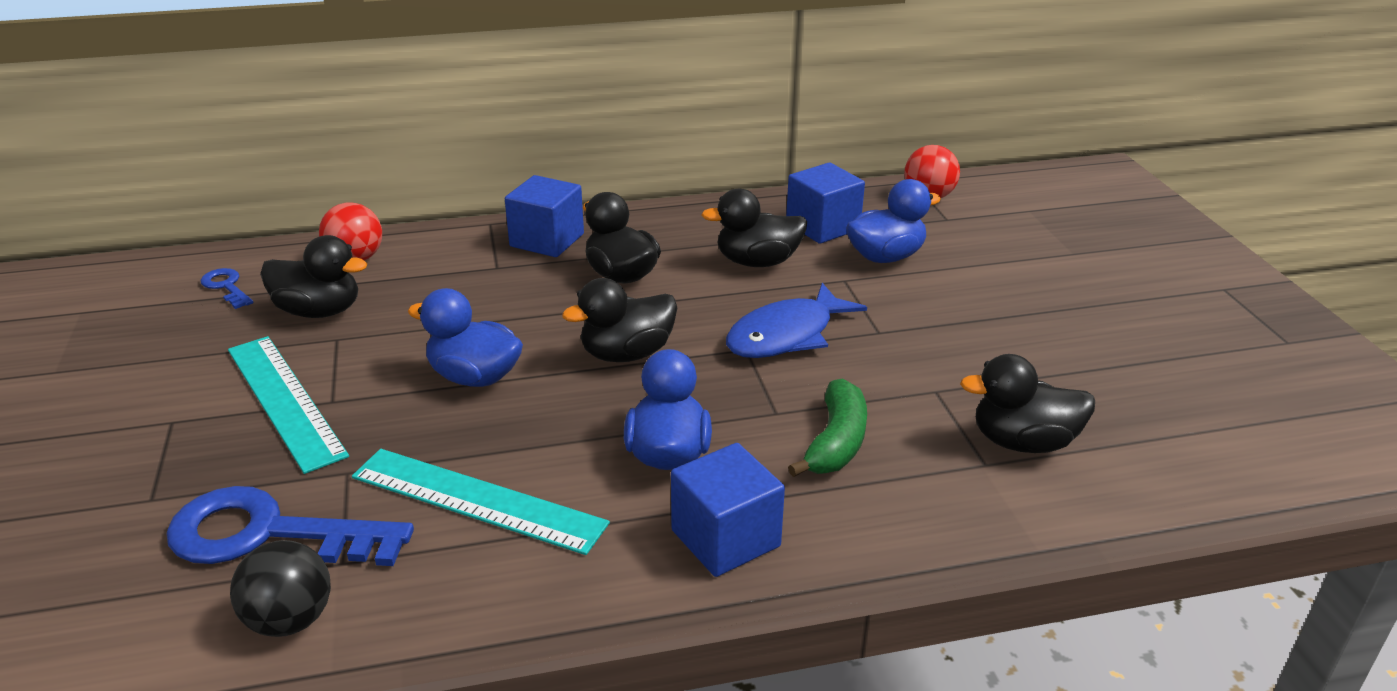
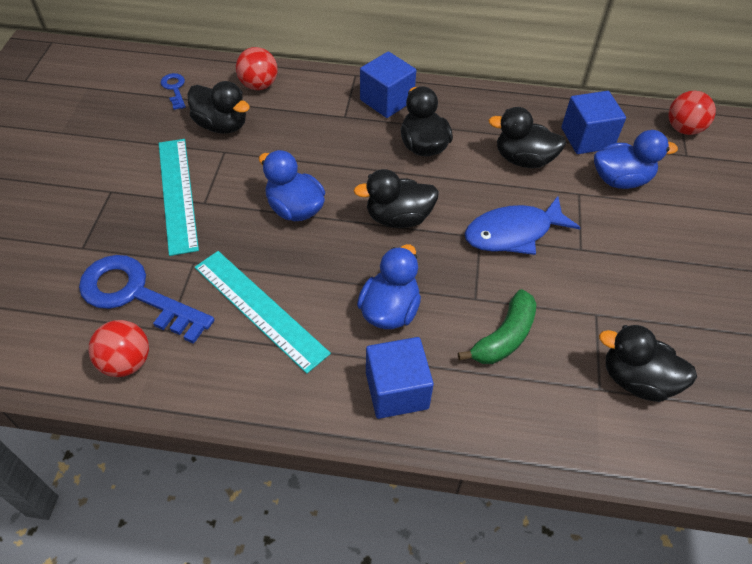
camera: 20 degrees right, 20 degrees up
(290, 620) = (126, 362): black ball -> red ball

